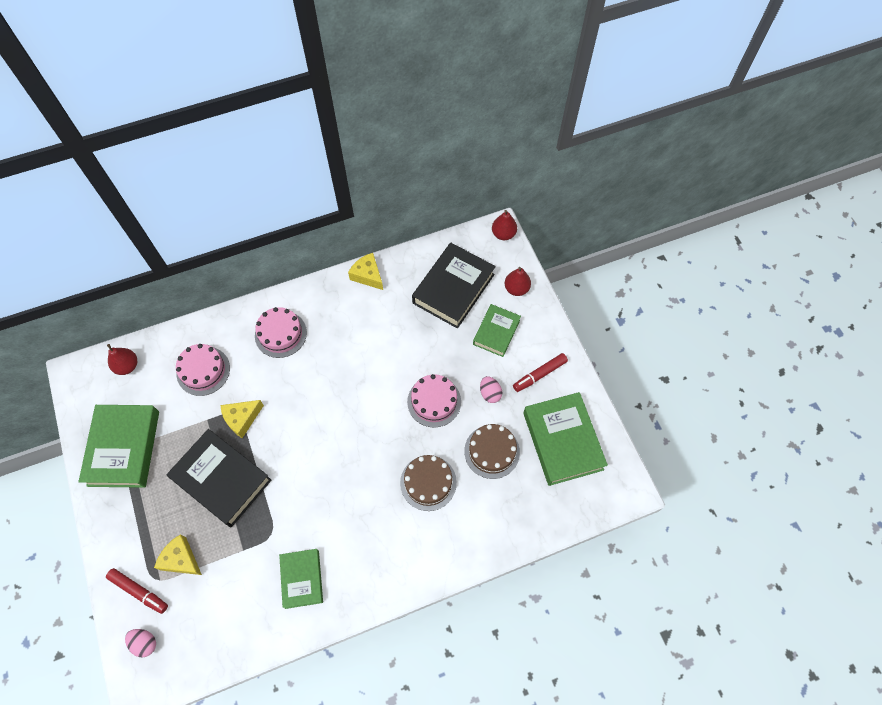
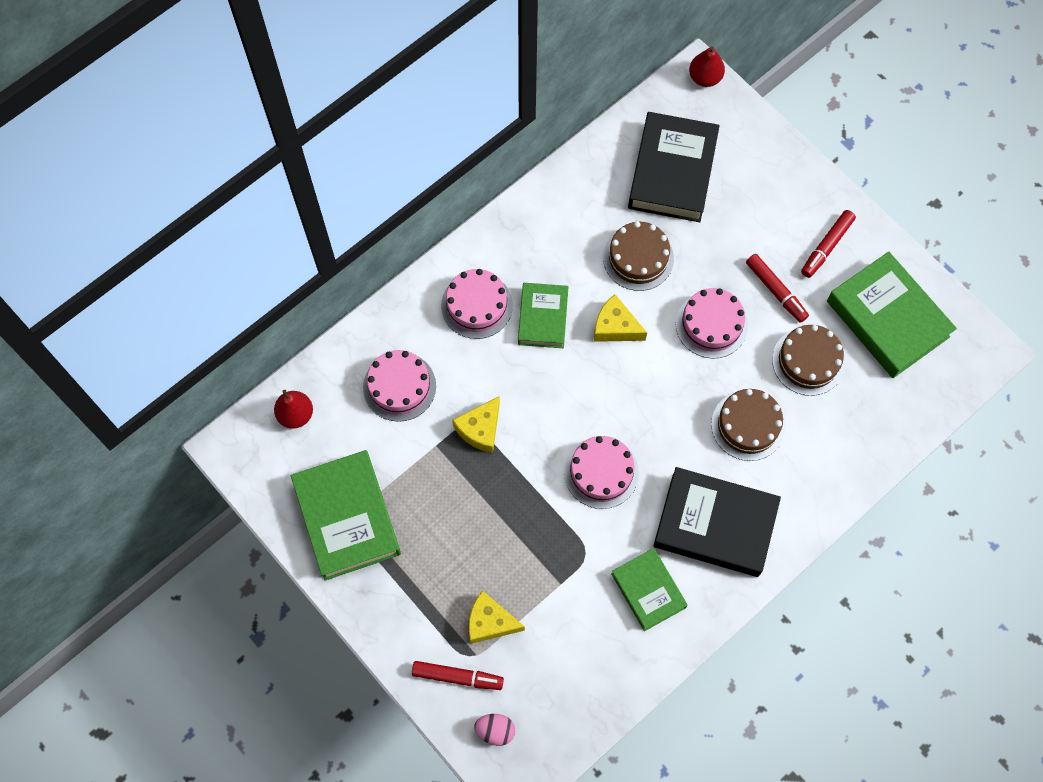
camera: 20 degrees left, 5 degrees up
(222, 480) = (492, 511): black book -> black book (715, 525)
(309, 479) = (601, 472): none -> pink cake
(368, 275) = (553, 191): yellow cheese -> yellow cheese (615, 327)
(404, 338) = (638, 258): none -> brown cake
(490, 393) = (776, 291): pink egg -> red marker
(496, 332) = (751, 211): green book -> green book (543, 318)
(516, 289) = (752, 145): red pear -> none

